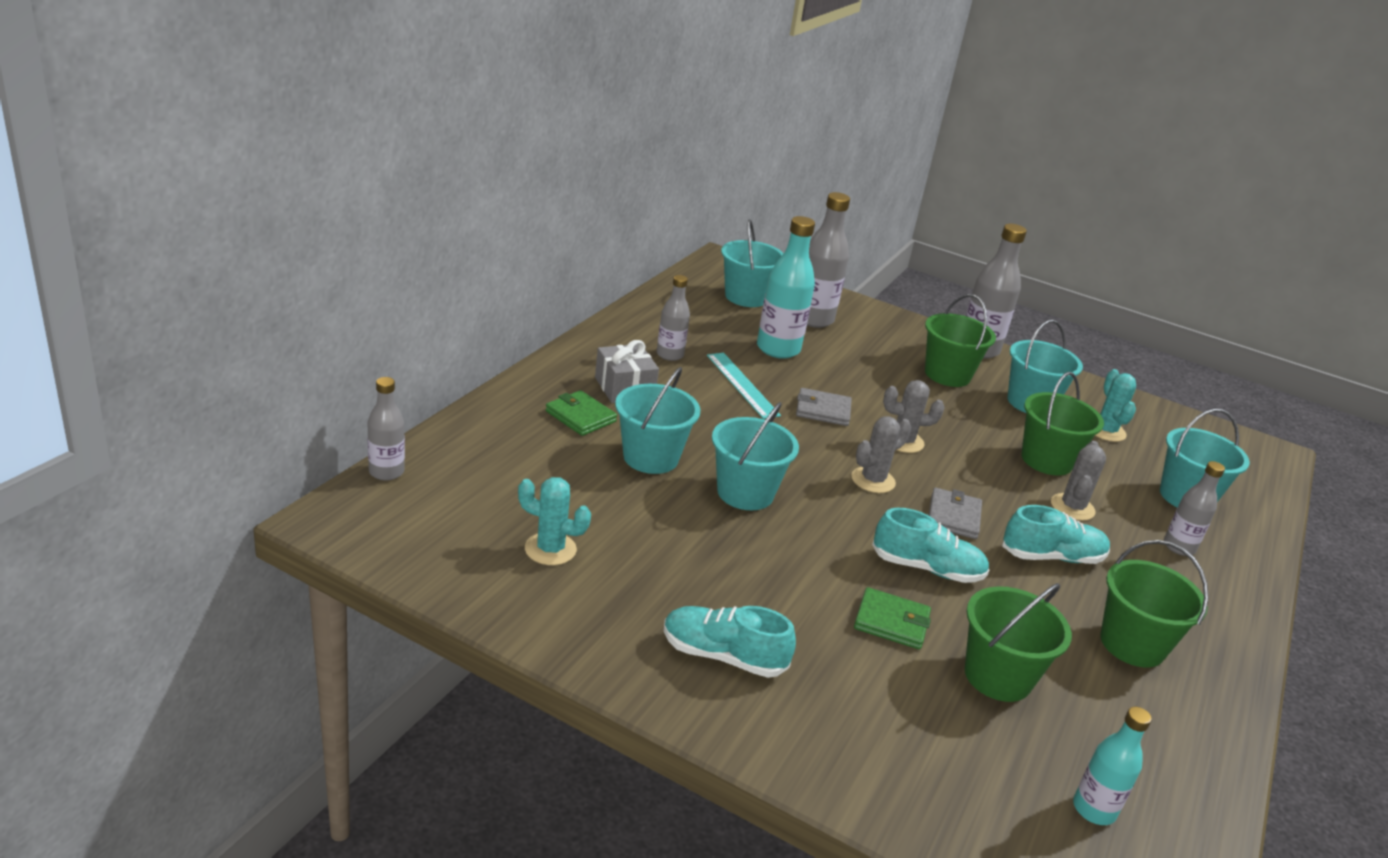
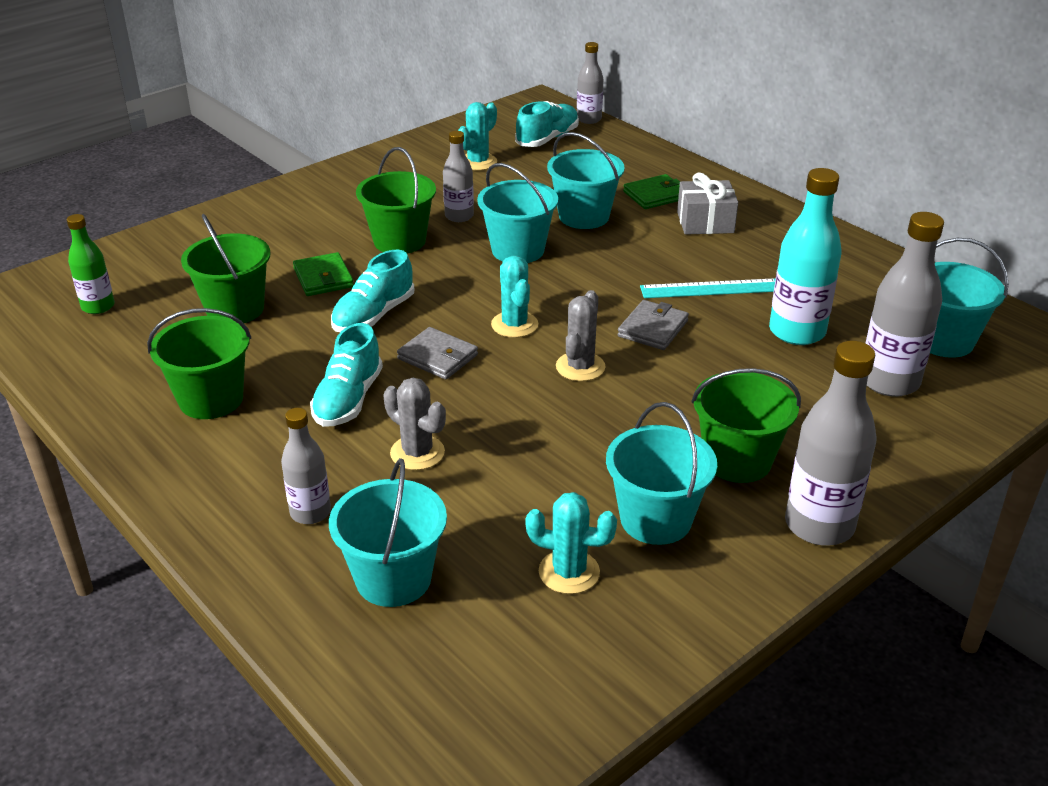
camera: 115 degrees right, 5 degrees up
(670, 355) = (775, 257): grey bottle -> grey bottle (459, 216)
(723, 656) = (336, 203): turquoise shoe -> turquoise shoe (547, 139)
(873, 480) = (514, 325): grey cactus -> turquoise cactus
(891, 622) = (323, 278): green wallet -> green wallet turned 60 degrees counterclockwise
(1046, 460) = (514, 473): green bucket -> green bucket (399, 241)
(1094, 809) = (98, 306): turquoise bottle -> green bottle

